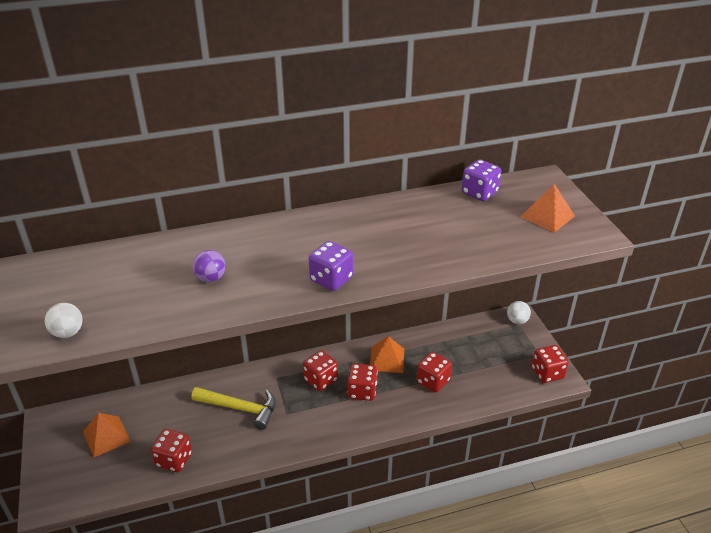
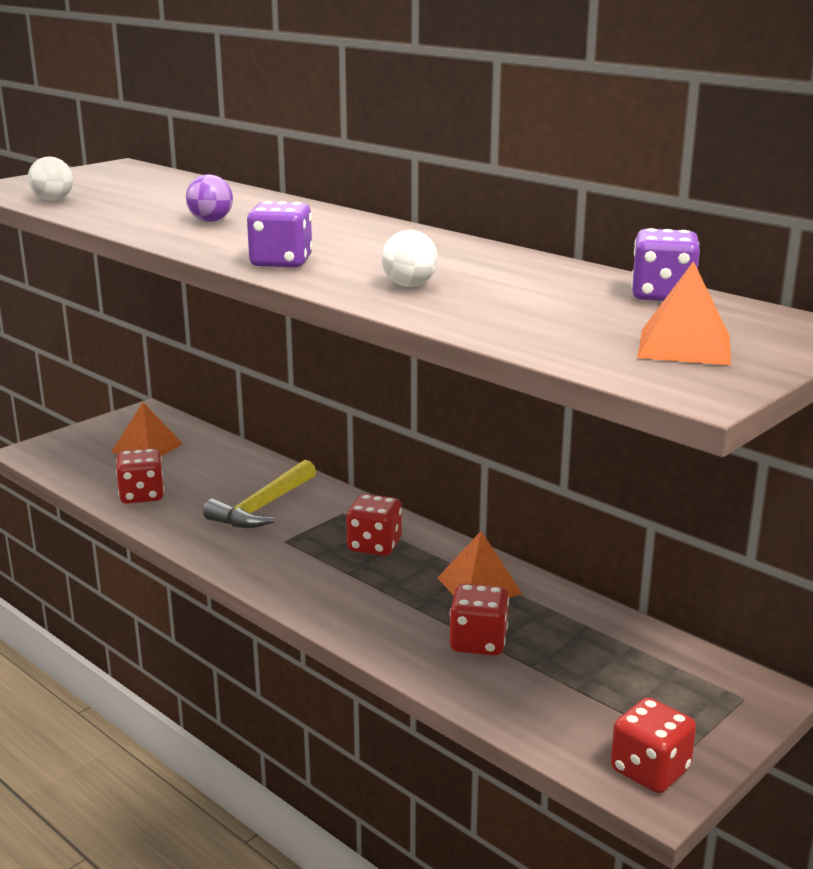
camera: 60 degrees right, 15 degrees down
(240, 408) = (263, 507): yellow hammer -> yellow hammer turned 45 degrees clockwise
(362, 391) = (386, 585): red dice -> none
(517, 321) = (751, 693): white ball -> white ball (409, 285)

